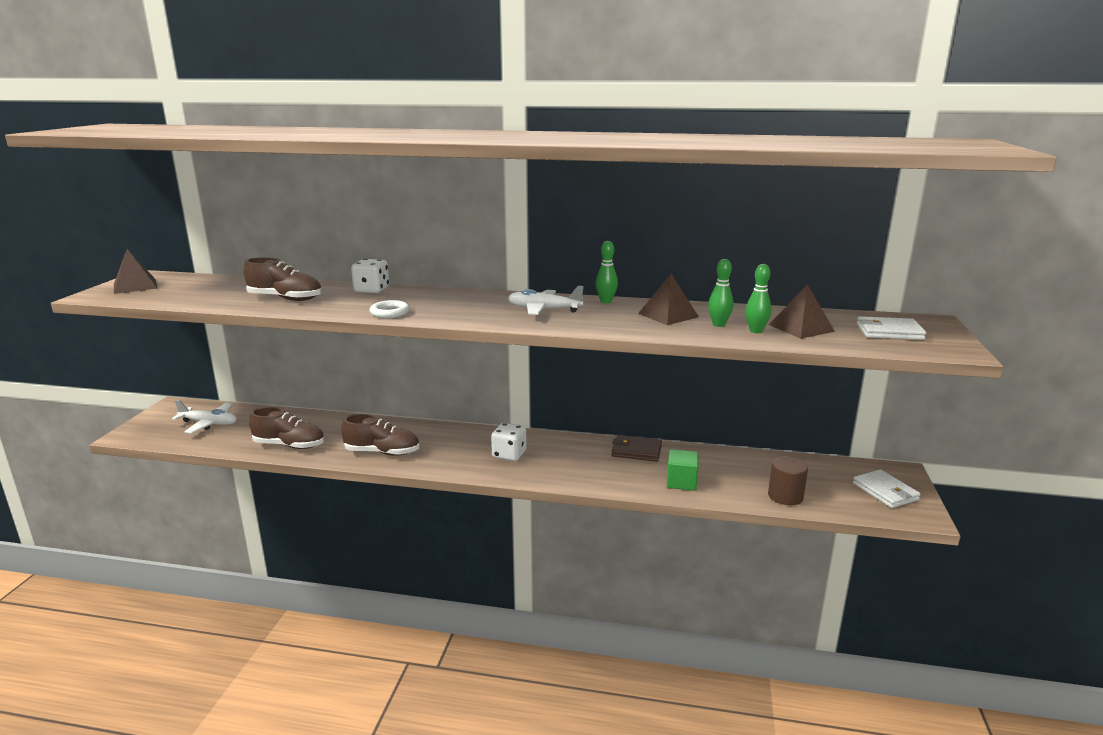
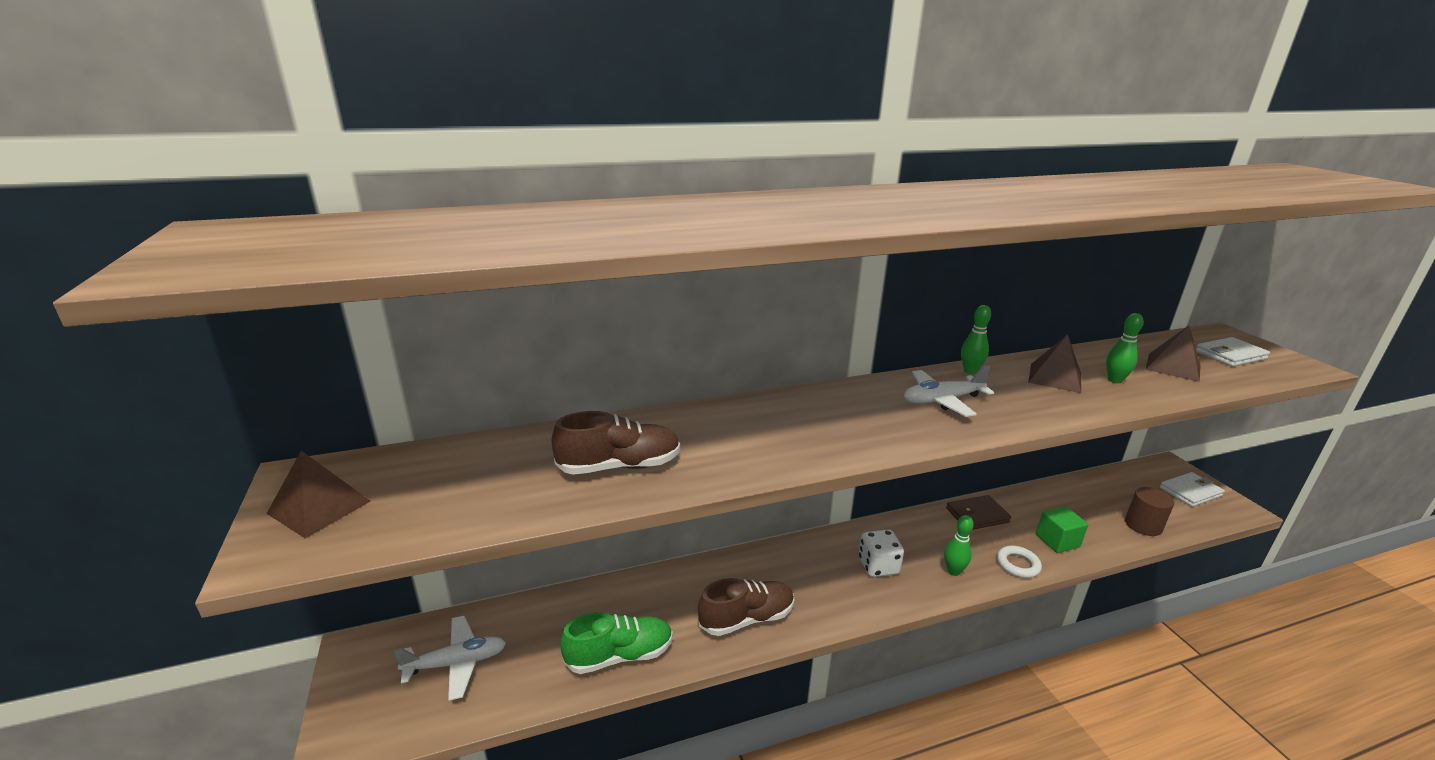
camera: 30 degrees left, 5 degrees up
(289, 445) = (620, 655): brown shoe -> green shoe
(372, 290) = (704, 417): white dice -> none
(390, 313) = (799, 455): white ring -> white ring (1018, 564)
(756, 331) = (1154, 381): green bowling pin -> green bowling pin (953, 571)
(885, 491) = (1190, 492): white wallet -> white wallet turned 60 degrees counterclockwise

